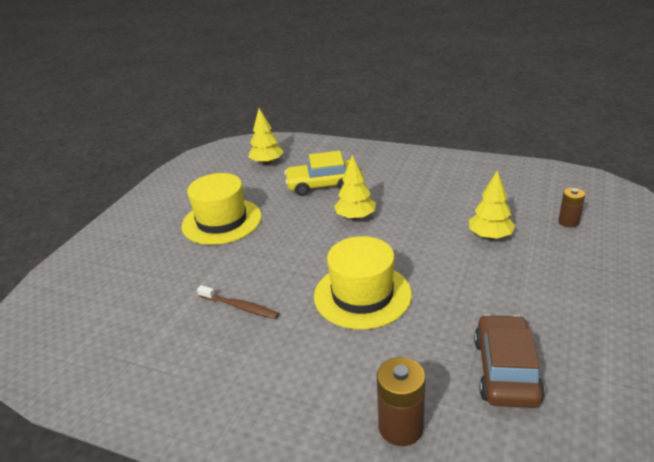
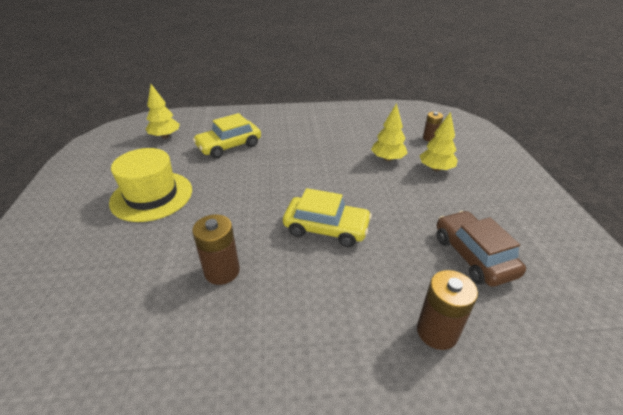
camera: 30 degrees left, 5 degrees up
(240, 307) = (222, 271): brown toothbrush -> brown battery
(355, 217) = (276, 166): yellow tree -> yellow tree (436, 169)
(362, 295) = (326, 228): yellow hat -> yellow car

